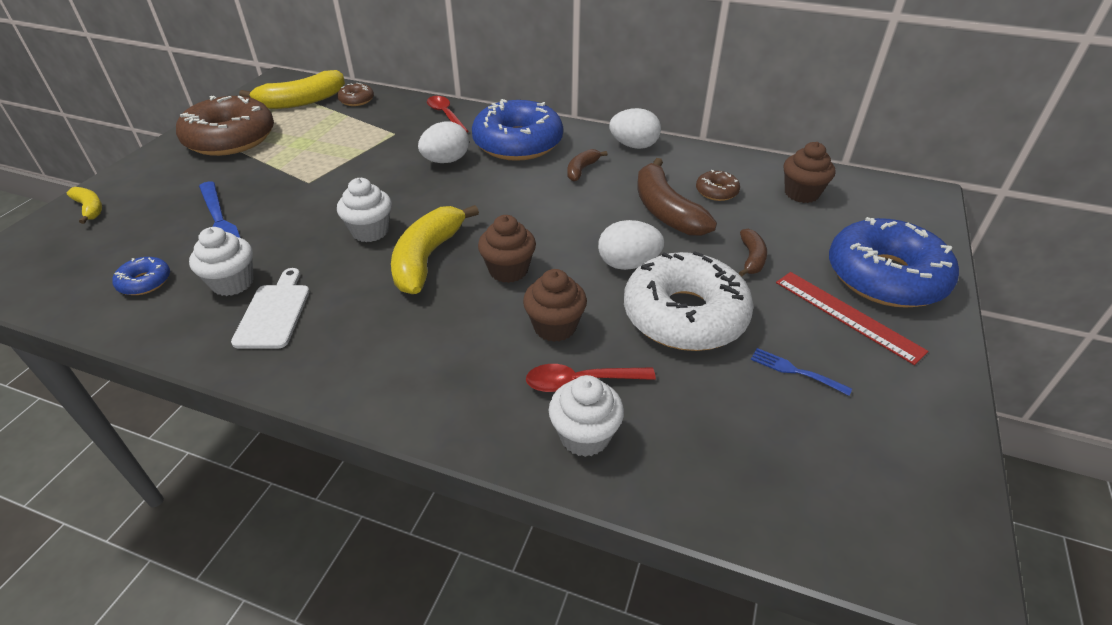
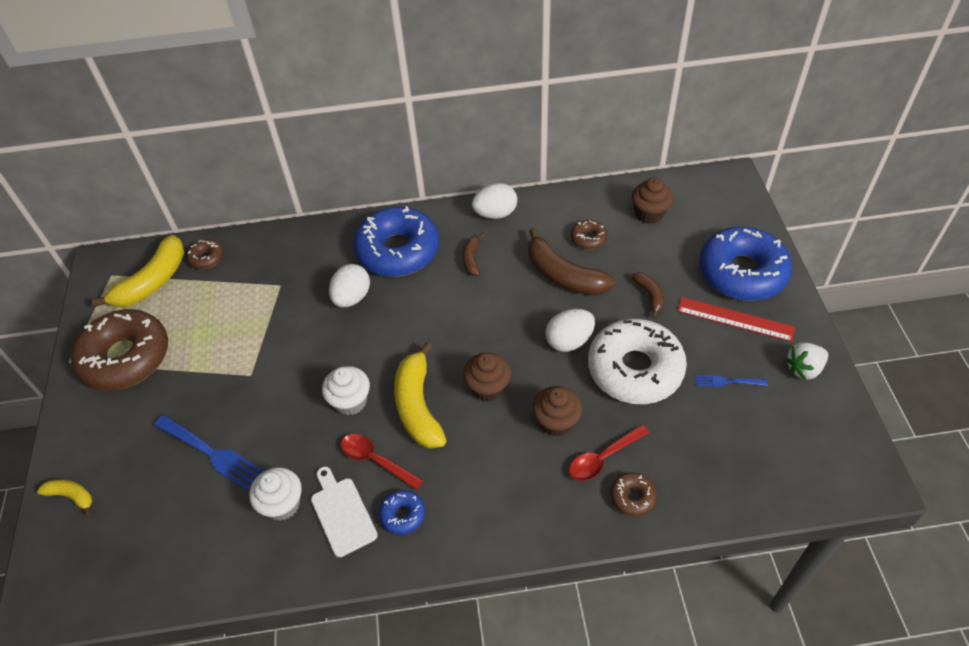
camera: 25 degrees left, 10 degrees up
(145, 282) = (206, 540): blue donut -> blue donut (403, 515)
(446, 115) = (308, 243): red spoon -> red spoon (376, 460)
(584, 436) = (632, 497): white cupcake -> brown donut
(914, 399) = (803, 369): none -> white strawberry

